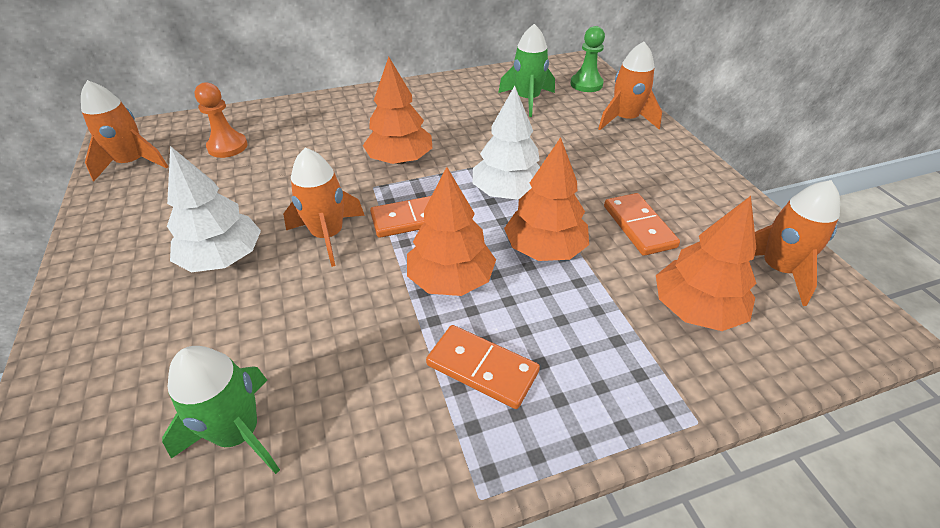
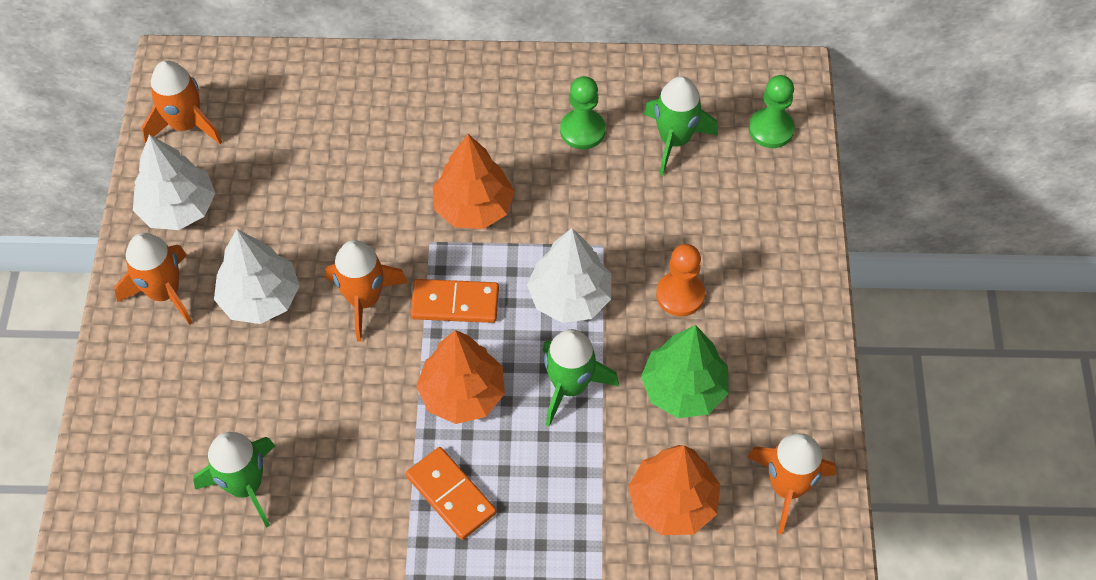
camera: 20 degrees right, 15 degrees up
(129, 215) = (178, 208): none -> white tree
(227, 147) = (289, 125): orange pawn -> orange pawn (680, 295)
(461, 107) = (582, 130): none -> green pawn
(544, 249) = (570, 386): orange tree -> green rocket
(625, 120) = (777, 217): orange rocket -> orange rocket (164, 292)
(639, 226) = (684, 389): orange domino -> green tree

